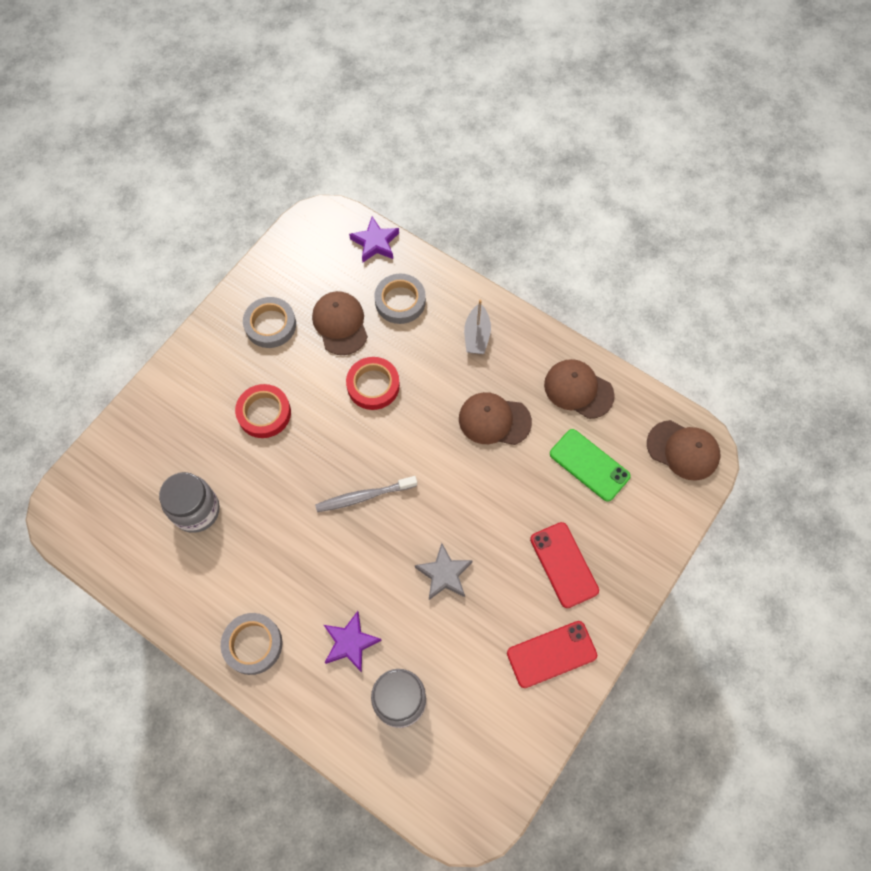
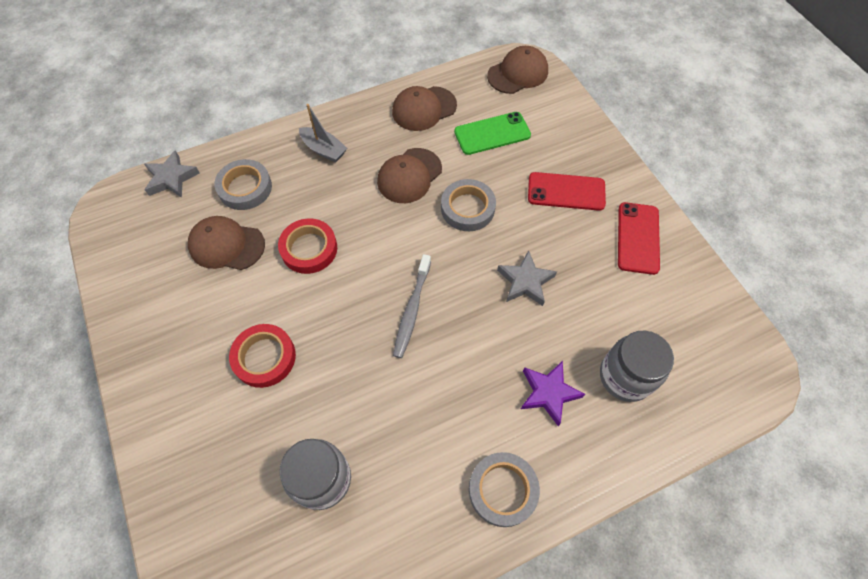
camera: 60 degrees left, 5 degrees down
(270, 325) = (176, 305): grey tape -> grey tape (467, 208)
(375, 243) = (171, 178): purple star -> grey star

